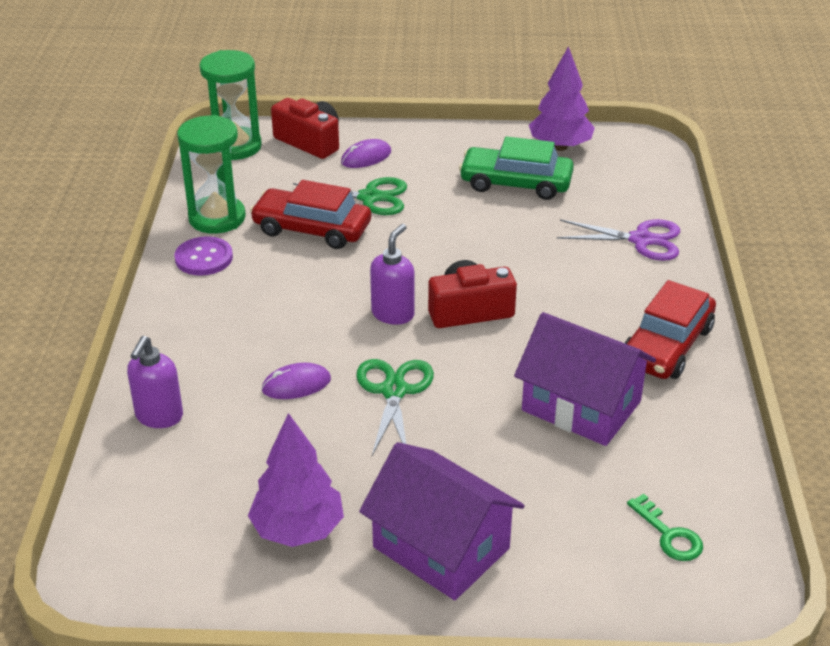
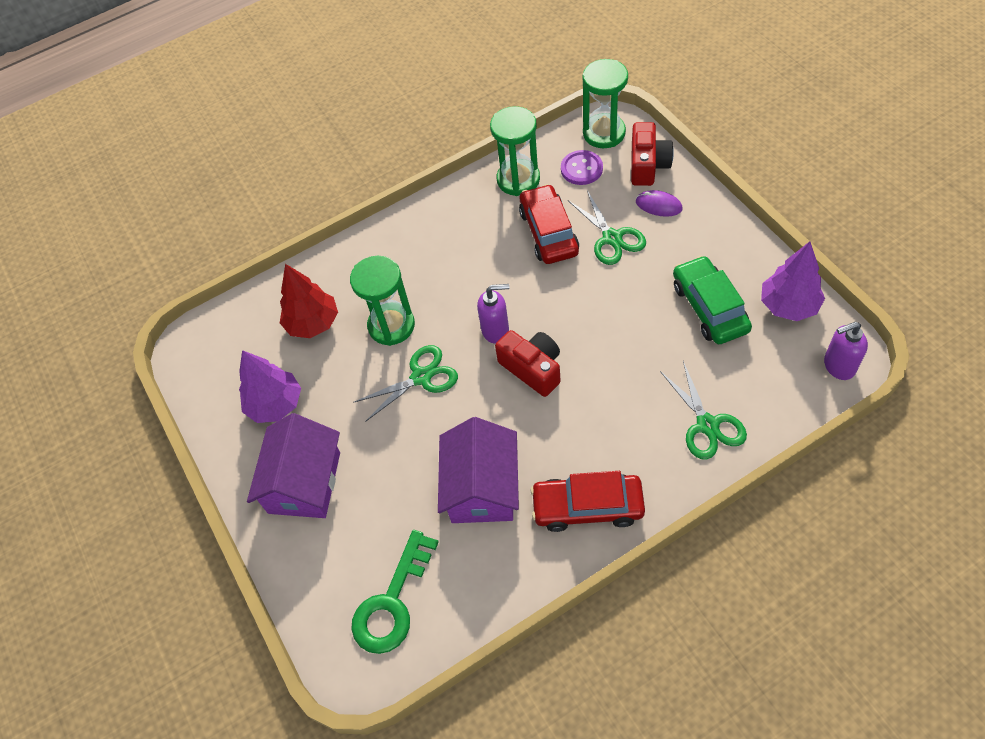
camera: 65 degrees right, 20 degrees up
(159, 417) = (320, 282): purple soap dispenser -> purple soap dispenser (838, 366)
(204, 258) = (473, 202): purple button -> purple button (581, 169)
(213, 447) = (313, 323): none -> red tree
(296, 385) = (391, 325): purple mouse -> green hourglass
(641, 240) = (707, 425): purple scissors -> green scissors
(669, 535) = (392, 602): green key -> green key, size x1.85

